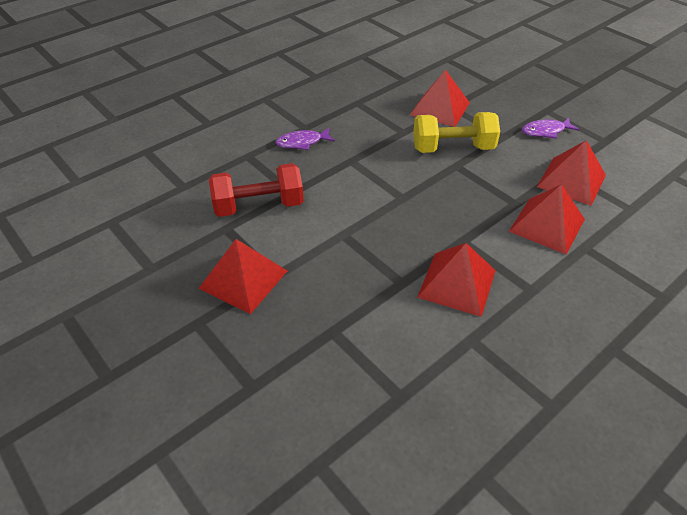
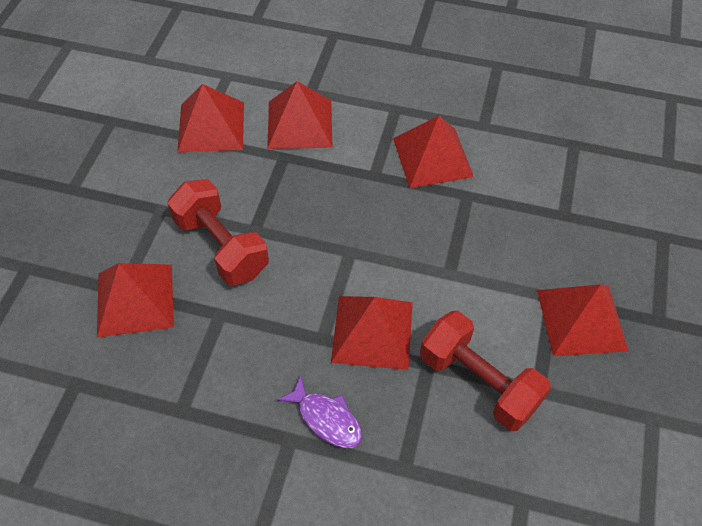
camera: 125 degrees left, 10 degrees up
(335, 180) = (372, 331): none -> red pyramid
(453, 148) = (221, 246): yellow dumbbell -> red dumbbell
(545, 131) = (124, 175): purple fish -> none

